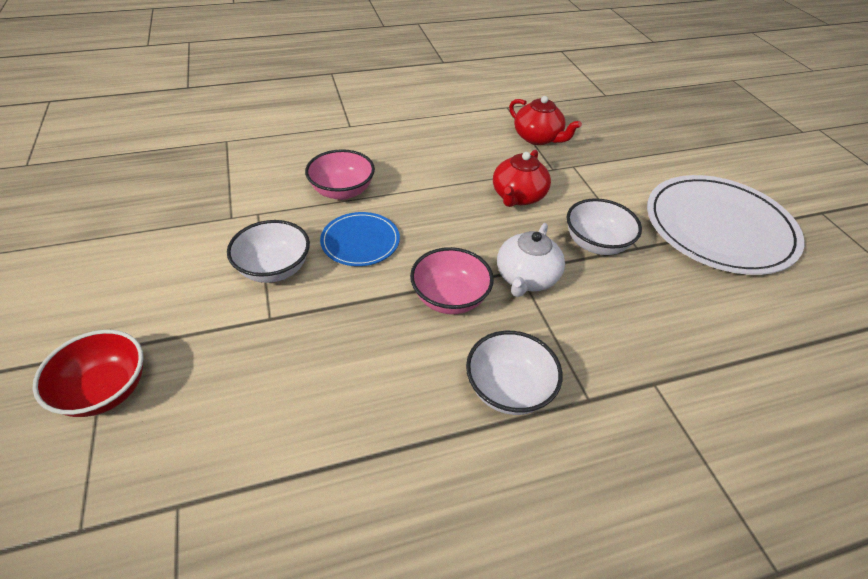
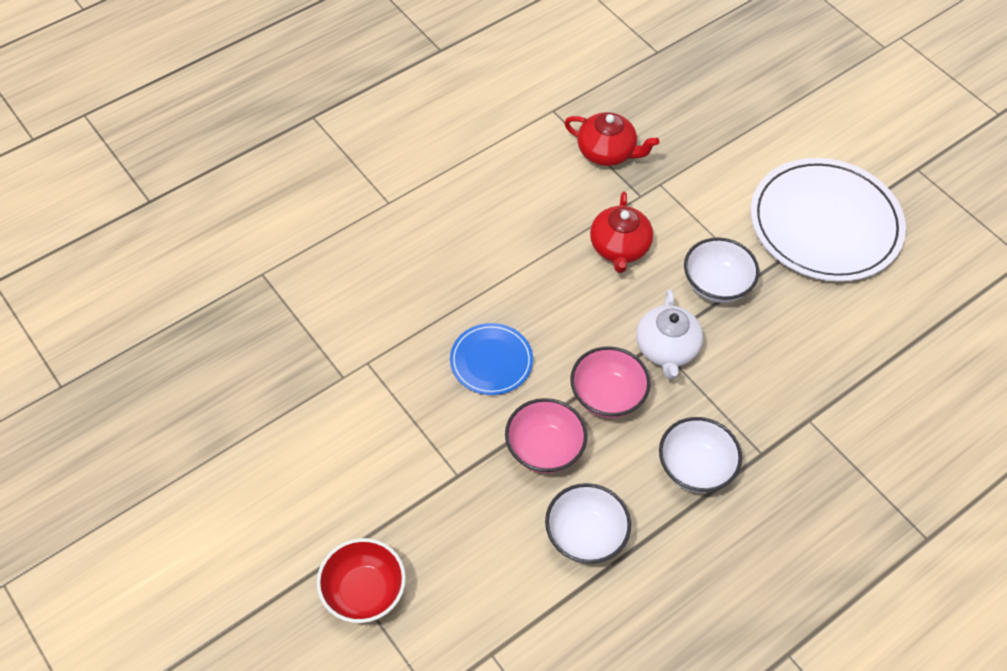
camera: 20 degrees left, 10 degrees up
(274, 269) = (427, 422): white bowl -> white bowl (585, 535)
(342, 191) = (436, 303): pink bowl -> pink bowl (544, 449)

